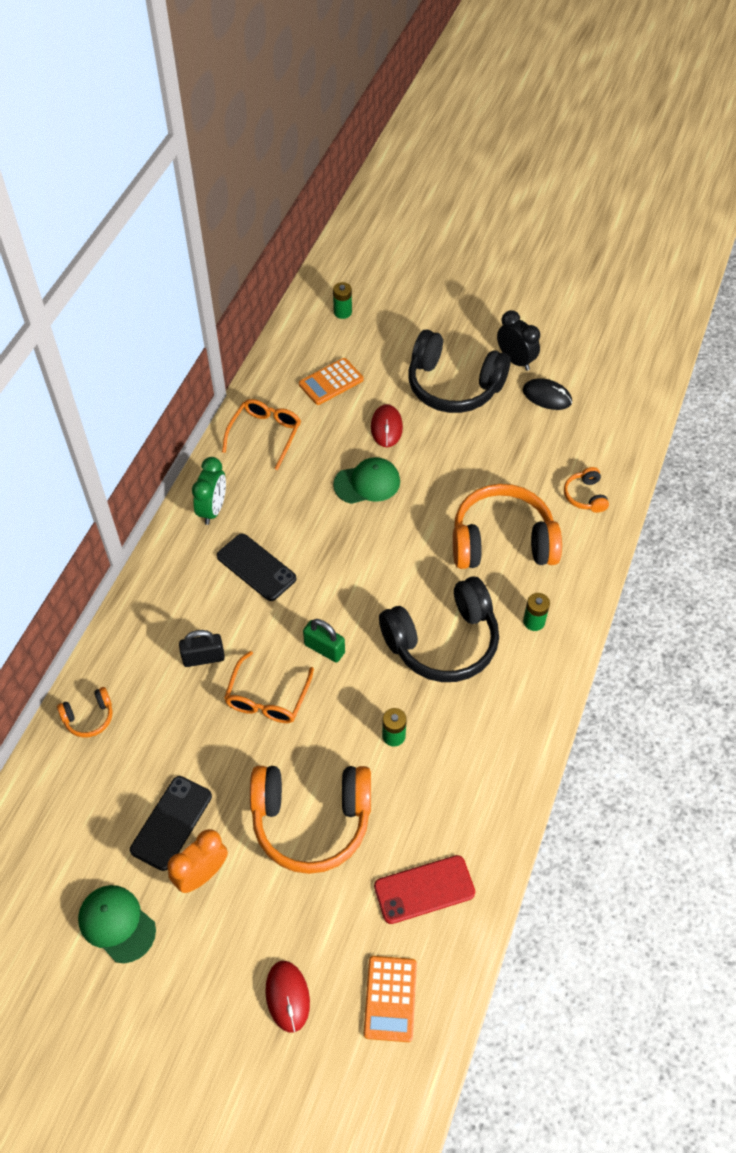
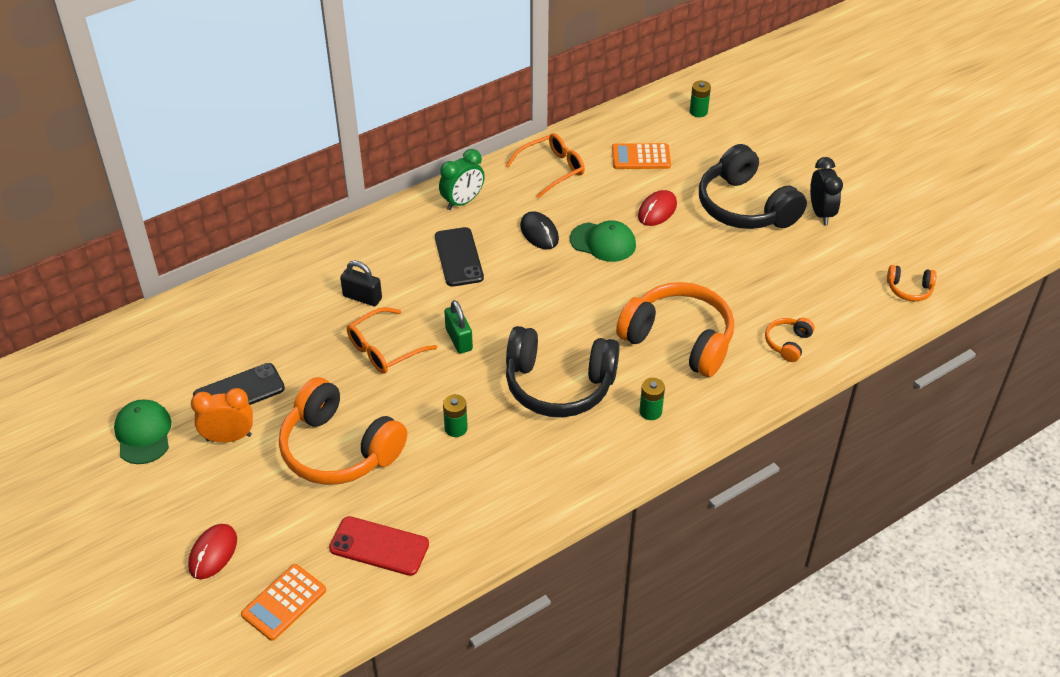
camera: 35 degrees right, 10 degrees down
(89, 717) = (246, 292): orange headphones -> orange headphones (909, 289)
(547, 396) = (824, 253): black mouse -> black mouse (539, 233)

